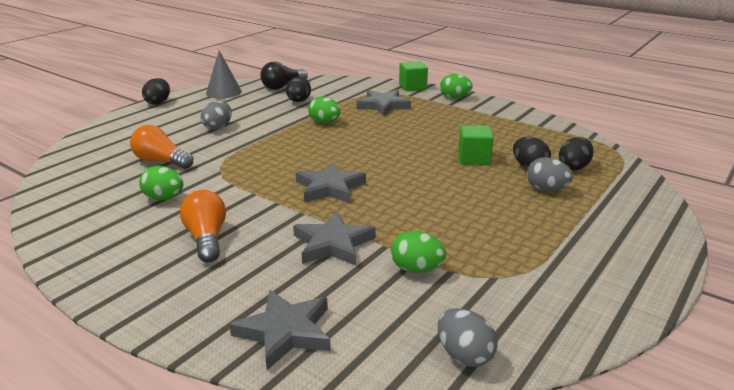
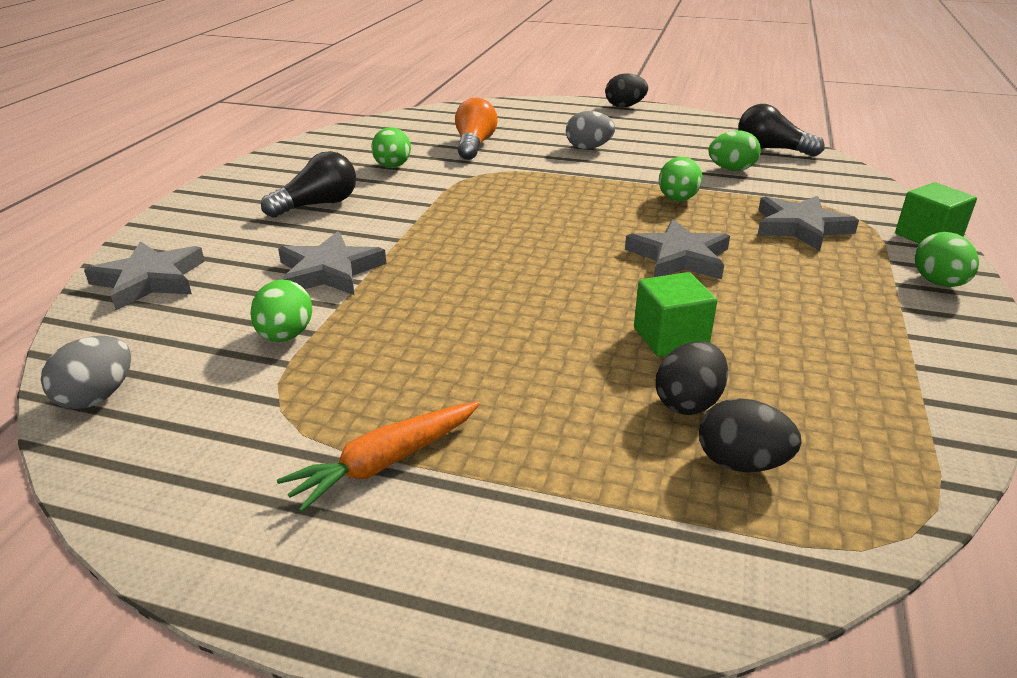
camera: 70 degrees right, 5 degrees up
(207, 238) = (317, 205): orange light bulb -> black light bulb
(223, 92) = (701, 125): grey cone -> none
(298, 101) = (731, 169): black egg -> green egg
(330, 187) = (474, 242): grey star -> grey star (679, 257)
(546, 189) = (604, 431): grey egg -> none
(560, 247) = (385, 462): none -> orange carrot

